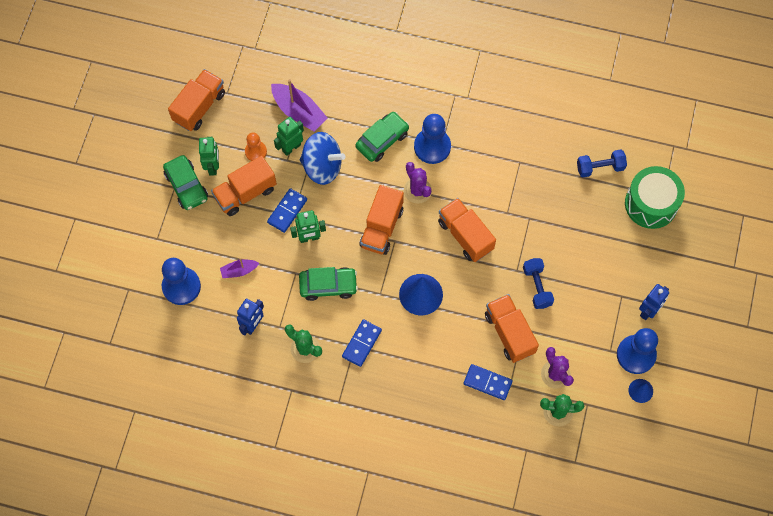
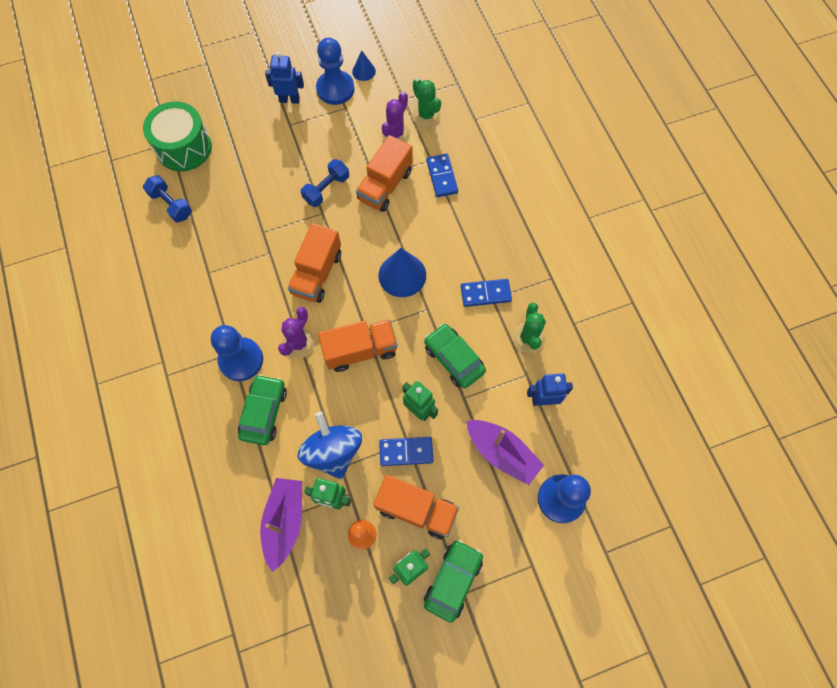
camera: 125 degrees left, 0 degrees up
(199, 107) = (350, 643): orange truck -> none
(239, 271) = (502, 453): purple boat -> purple boat, size x1.80
(382, 140) = (264, 412): green car -> green car turned 90 degrees clockwise

